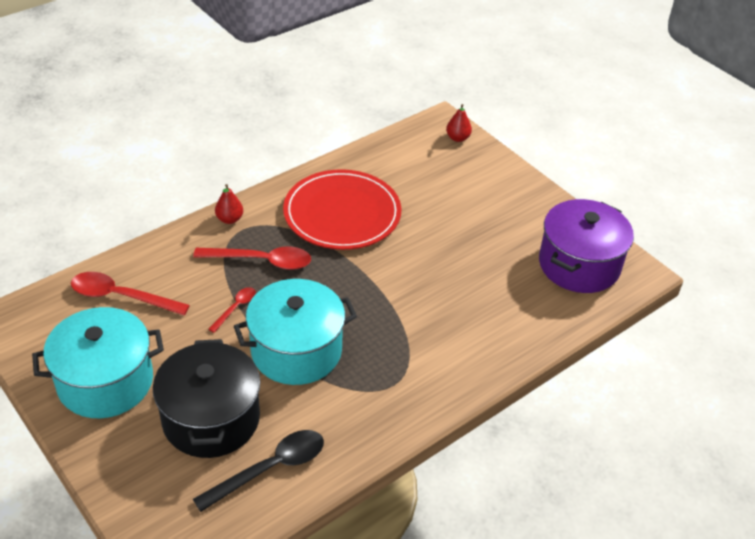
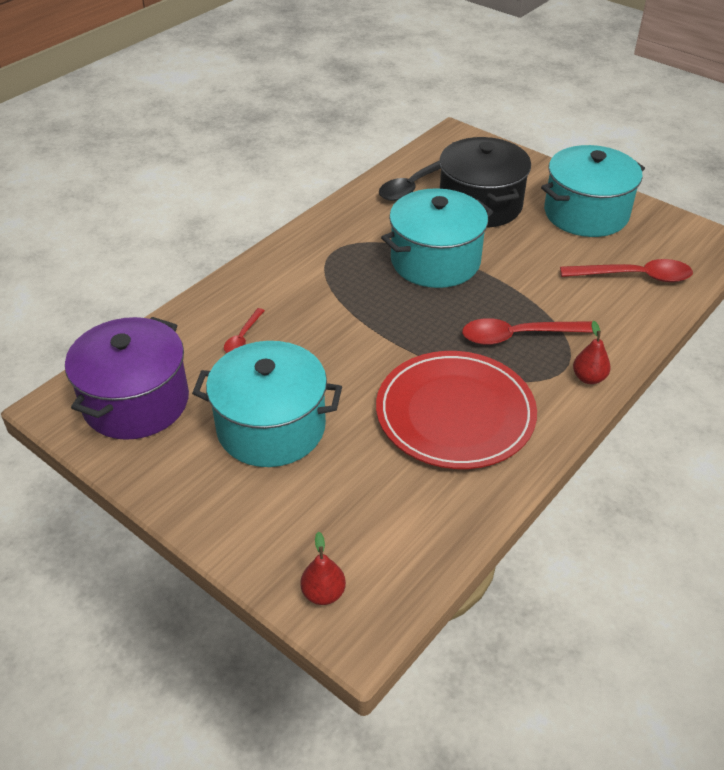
camera: 170 degrees right, 0 degrees up
(235, 308) = (515, 286): red spoon -> red spoon (243, 337)
(477, 228) = (271, 427): none -> turquoise pot

